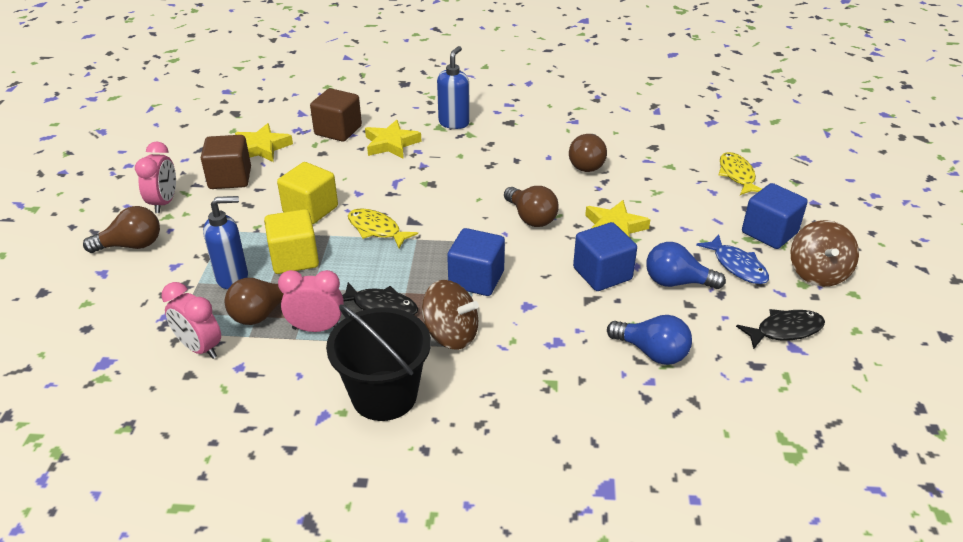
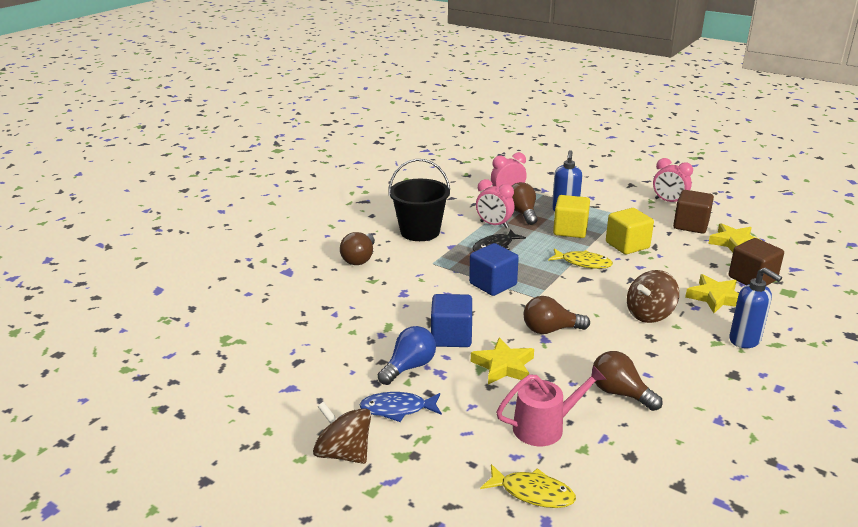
camera: 120 degrees right, 10 degrees down
(131, 245) = (623, 188): brown light bulb -> brown light bulb (359, 259)
(316, 328) = (494, 225): pink clock -> pink clock turned 90 degrees clockwise
(376, 229) = (583, 263): yellow fish -> yellow fish turned 45 degrees clockwise
(451, 334) = (447, 261): brown spinning top -> brown spinning top (649, 314)
(652, 352) = (356, 324): blue light bulb -> none
(667, 187) = (544, 427): none -> pink watering can
(769, 233) = (421, 456): blue cube -> none
(785, 330) = (309, 393): black fish -> none

